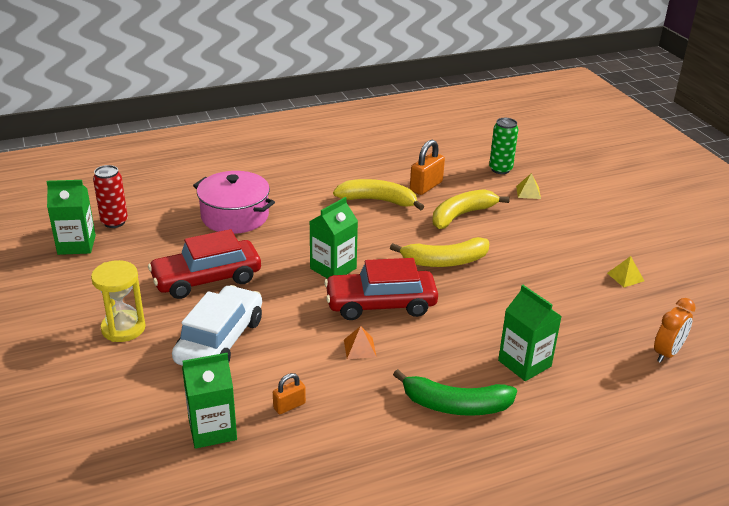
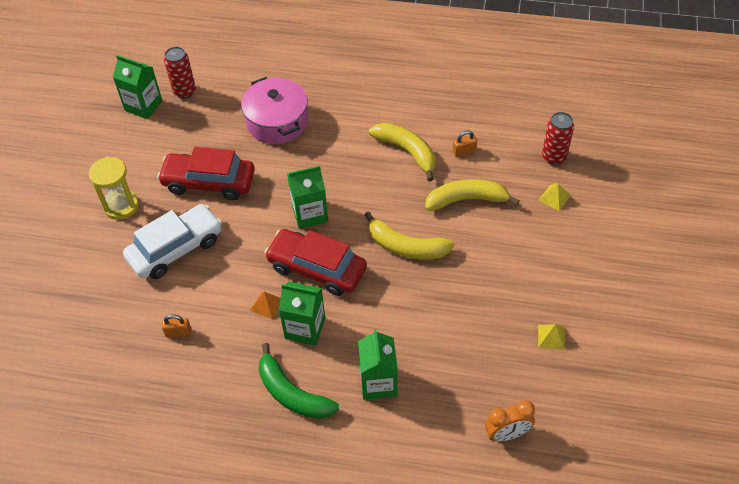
camera: 35 degrees right, 20 degrees up
(212, 429) = (116, 327): green carton -> green carton (305, 328)
(426, 186) = (464, 151): orange padlock -> orange padlock, size x0.59
(500, 169) = (554, 157): green can -> red can

